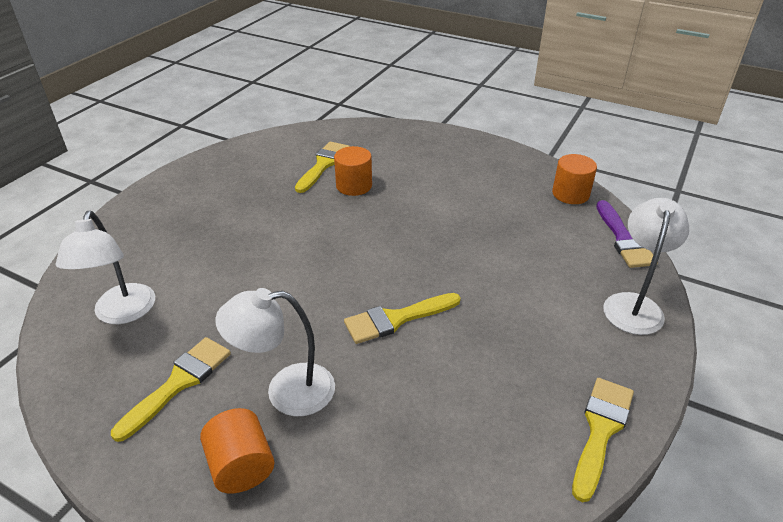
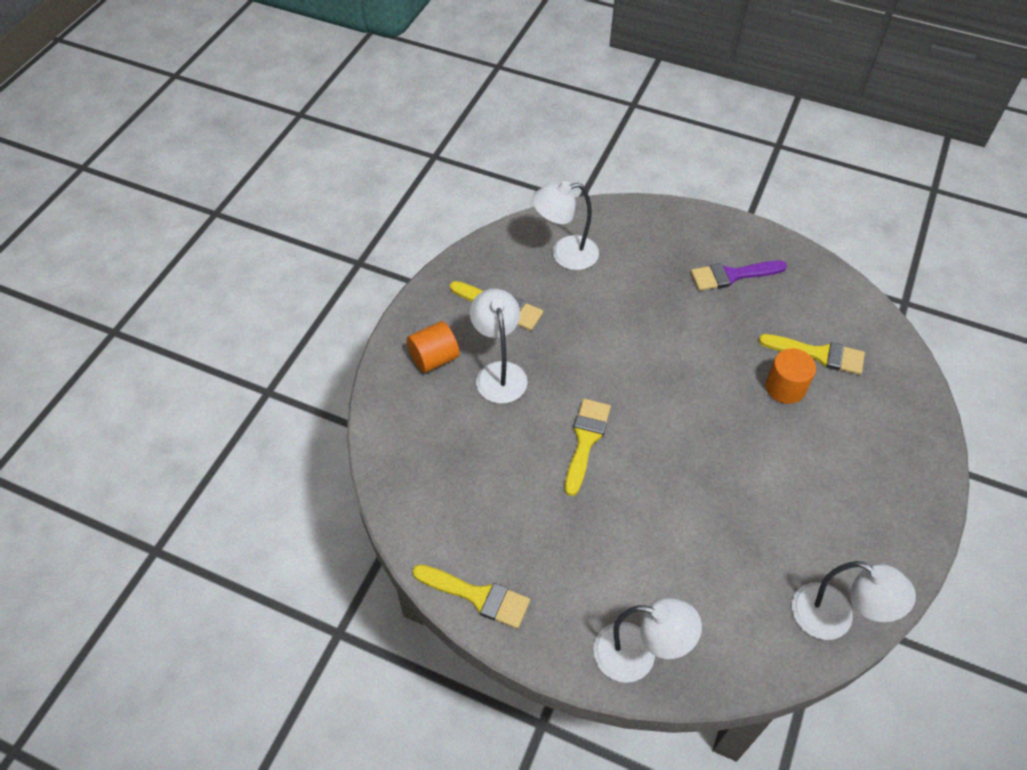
camera: 85 degrees right, 15 degrees up
(396, 319) = (585, 440): yellow brush -> yellow brush turned 45 degrees clockwise
(570, 194) = (834, 618): orange cylinder -> white lamp
(624, 239) = (752, 668): purple brush -> purple brush (732, 275)

